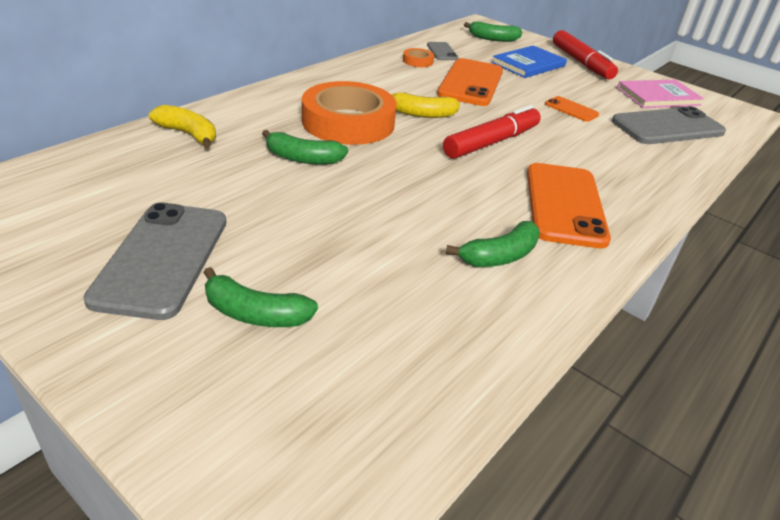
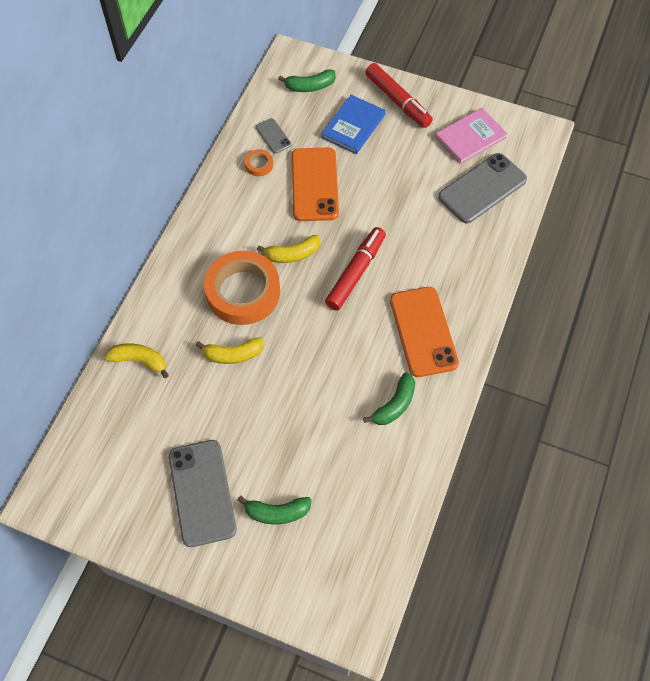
camera: 15 degrees left, 25 degrees up
(303, 158) = (233, 354): green banana -> yellow banana
(571, 109) = (404, 193): orange phone -> none

